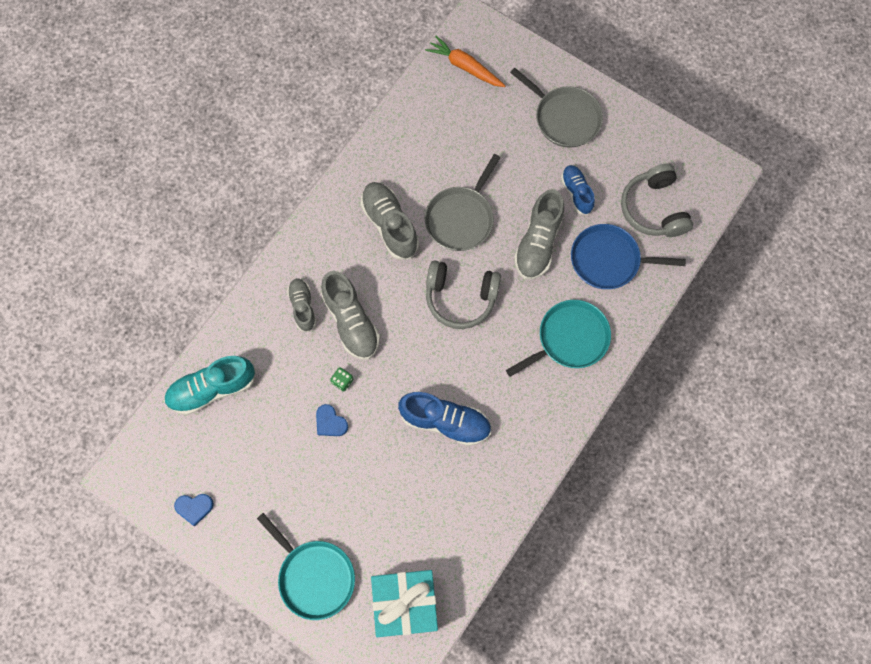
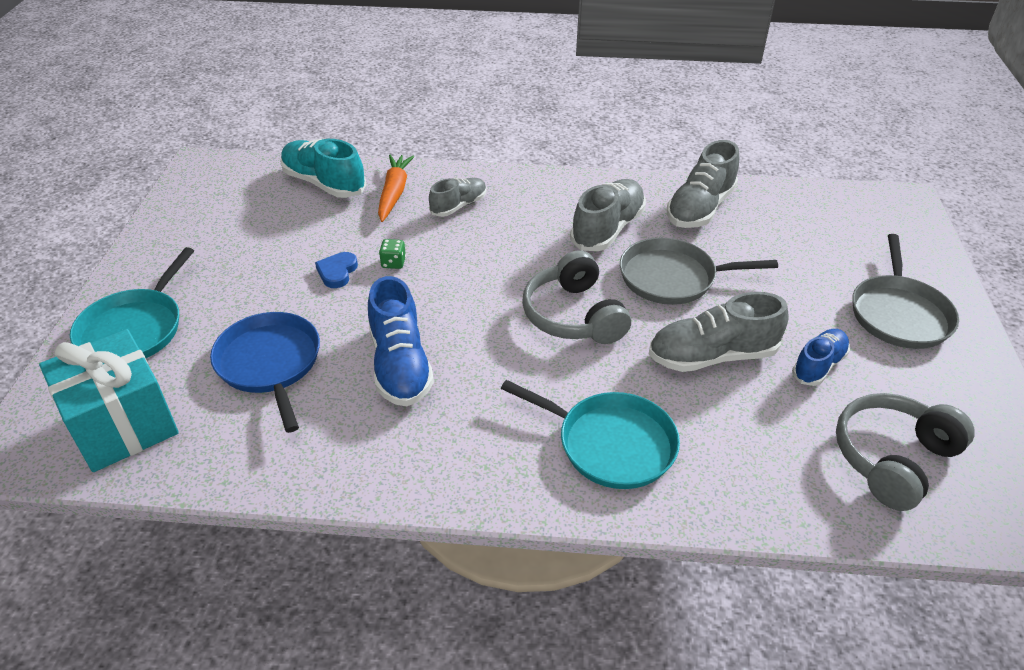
camera: 60 degrees right, 30 degrees down
(194, 508) = (184, 217): blue heart -> none
(351, 322) = (469, 243): grey shoe -> grey shoe (700, 208)
(465, 67) = (850, 213): orange carrot -> orange carrot (394, 193)
(609, 260) = (764, 439): blue pan -> blue pan (270, 364)

